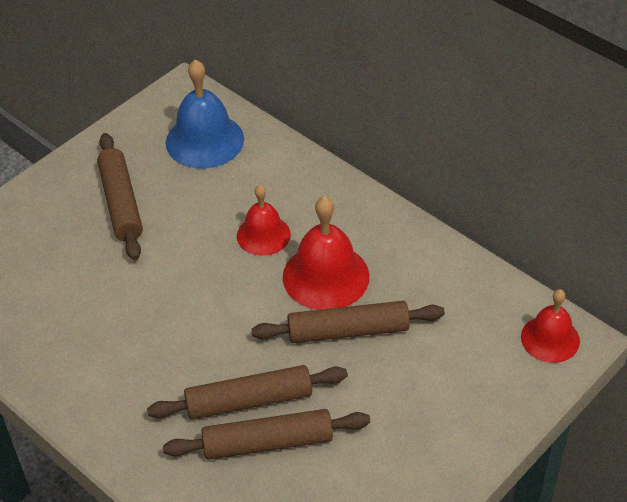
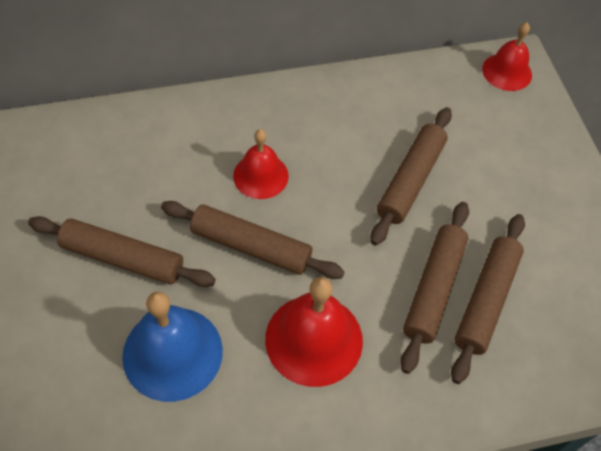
camera: 60 degrees left, 10 degrees up
(192, 266) = (251, 246): none -> brown rolling pin
(204, 140) = (108, 152): blue bell -> blue bell (172, 353)
(326, 276) = (342, 161): red bell -> red bell (314, 339)

